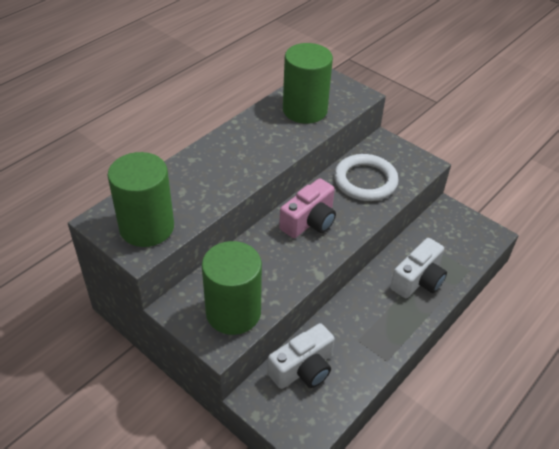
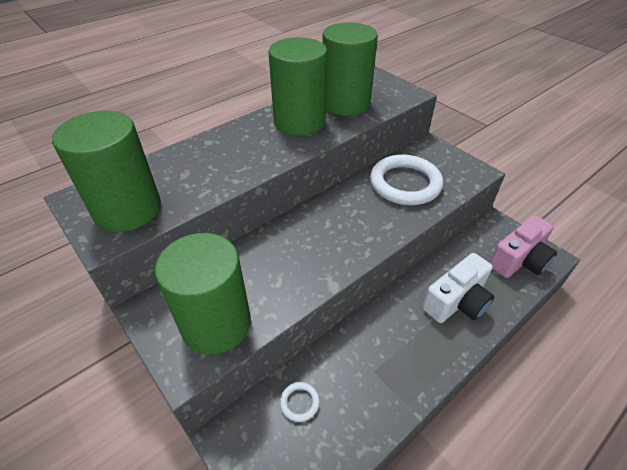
camera: 10 degrees right, 0 degrees up
(267, 133) = (299, 122): none -> green cylinder
(303, 369) = (299, 402): white camera -> white ring
(309, 221) = (334, 222): pink camera -> pink camera (519, 260)

